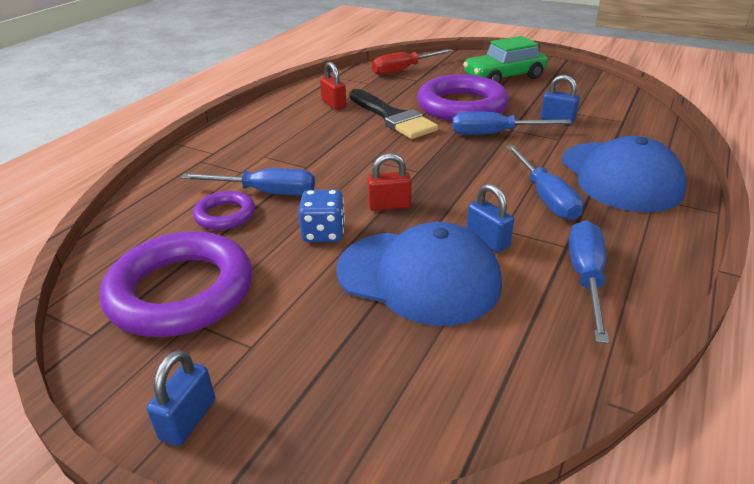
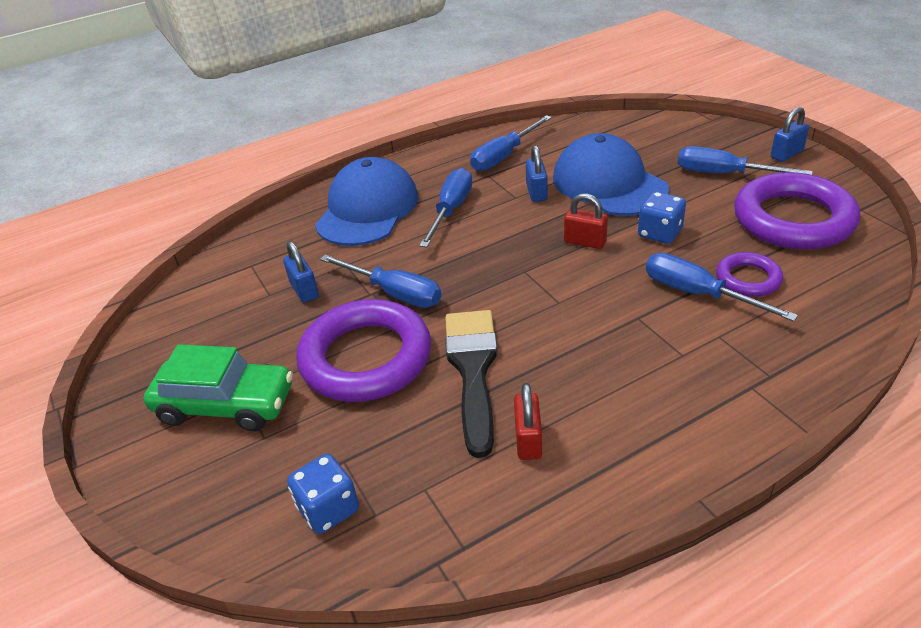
camera: 145 degrees left, 5 degrees up
(278, 340) = (724, 174): none -> blue screwdriver
(403, 70) = (328, 509): red screwdriver -> blue dice

